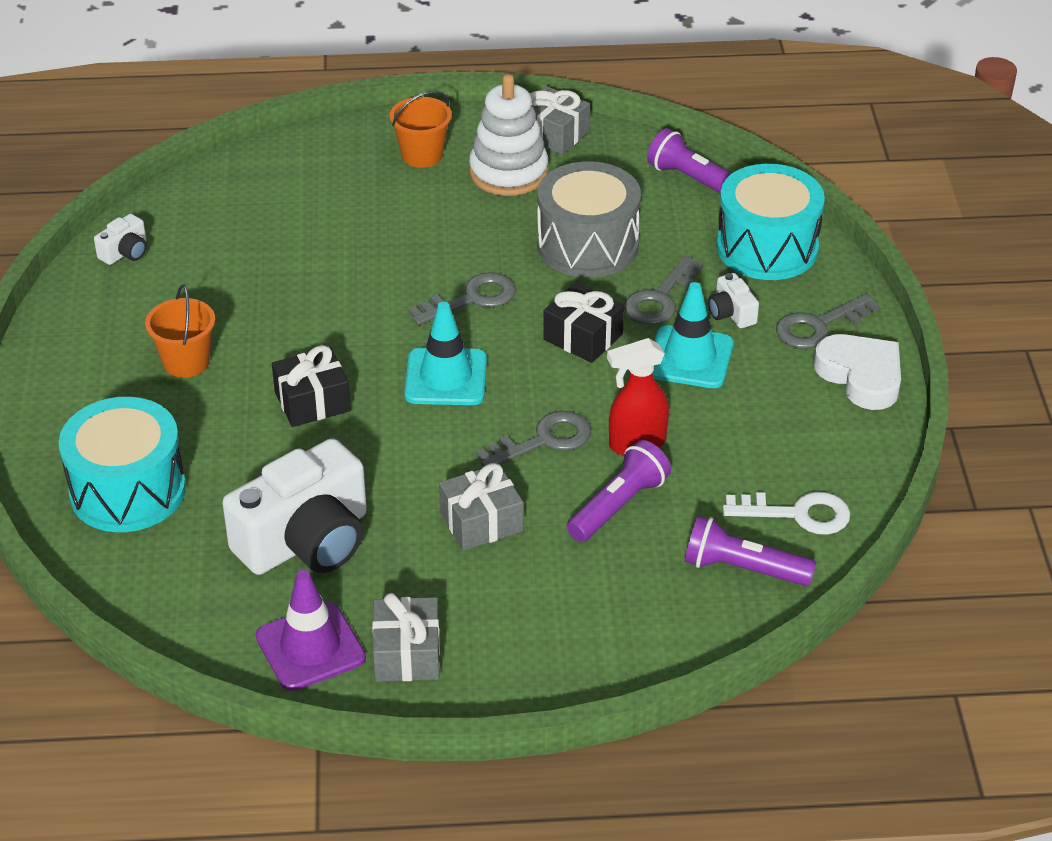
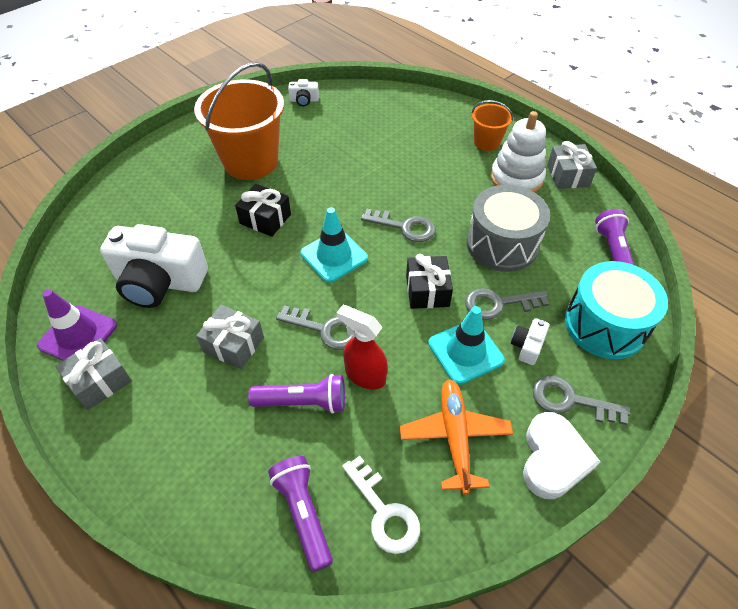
camera: 50 degrees right, 10 degrees up
(128, 490) = (145, 198): turquoise drum -> none
(186, 362) = (251, 161): orange bucket -> orange bucket, size x2.02
(773, 423) = (455, 437): none -> orange plane

